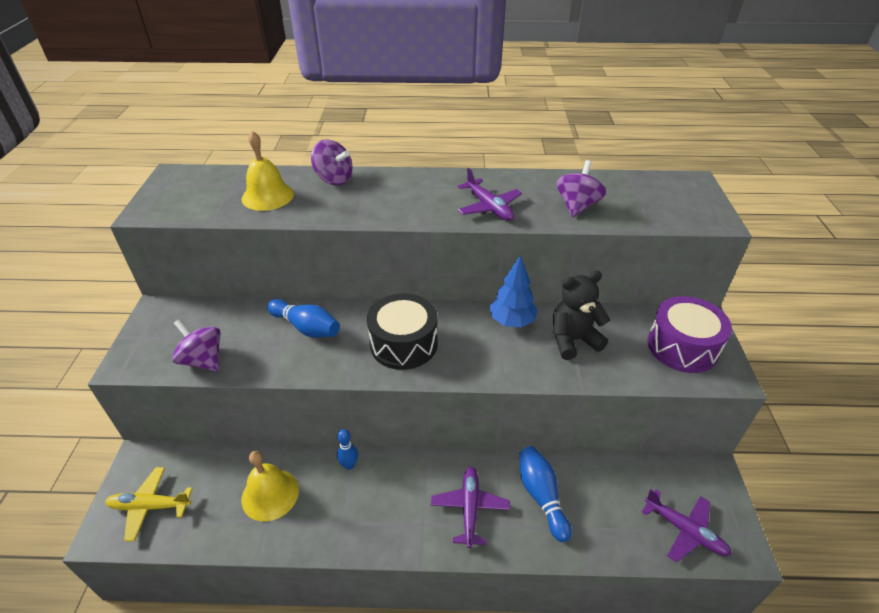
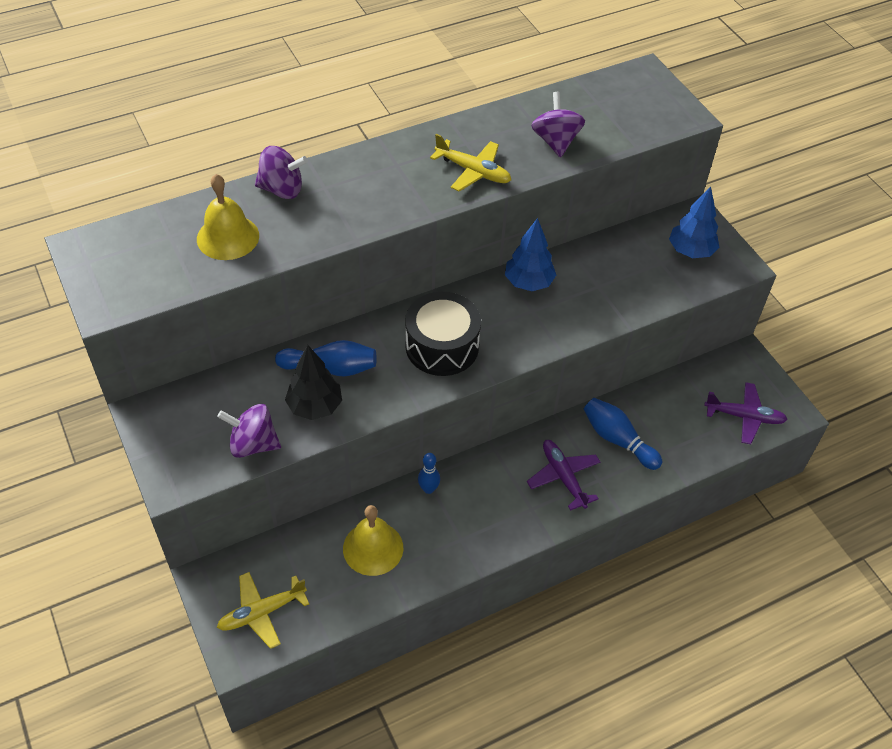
camera: 30 degrees left, 10 degrees up
(270, 351) = (315, 407): none -> black tree
(489, 207) = (473, 171): purple plane -> yellow plane
(573, 340) = (595, 281): black teddy bear -> none
(682, 347) = (691, 251): purple drum -> blue tree

